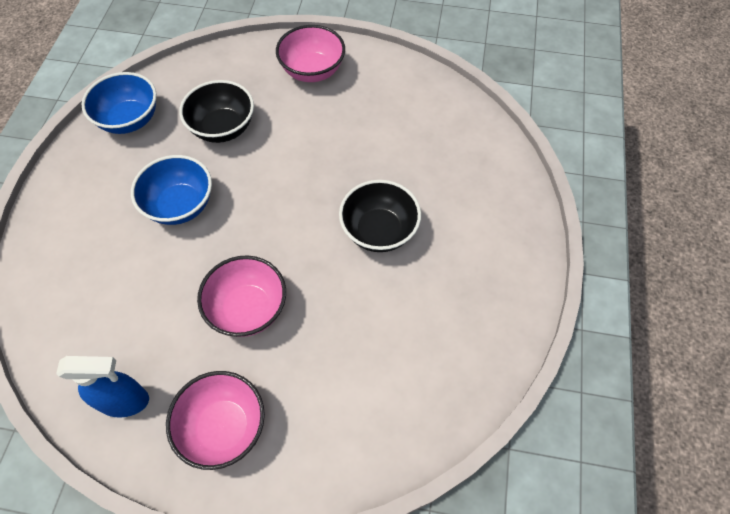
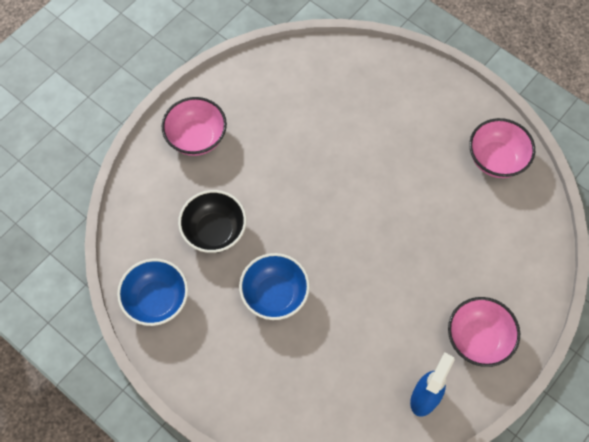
camera: 60 degrees left, 5 degrees up
(248, 309) = (396, 285): pink bowl -> pink bowl (496, 159)
(379, 231) = (381, 169): black bowl -> none

